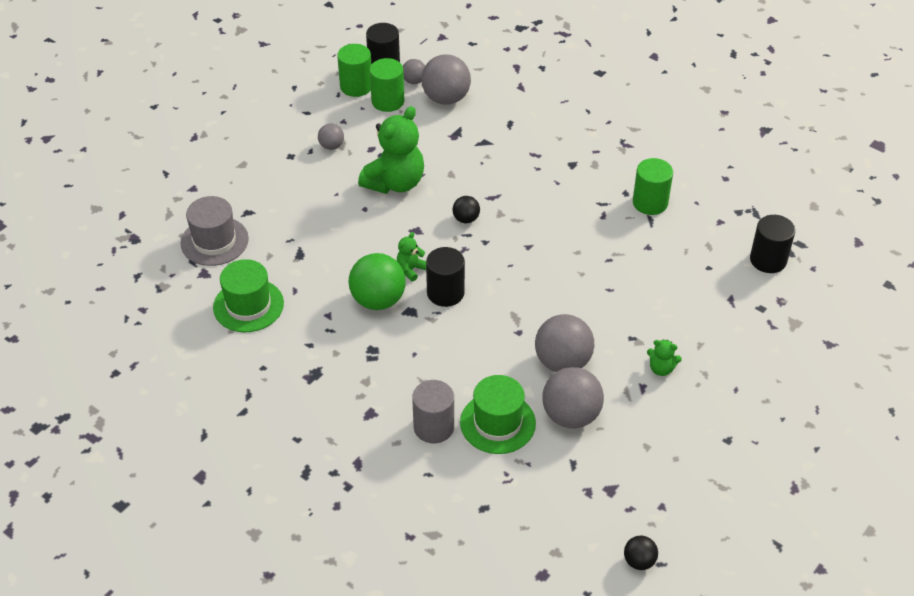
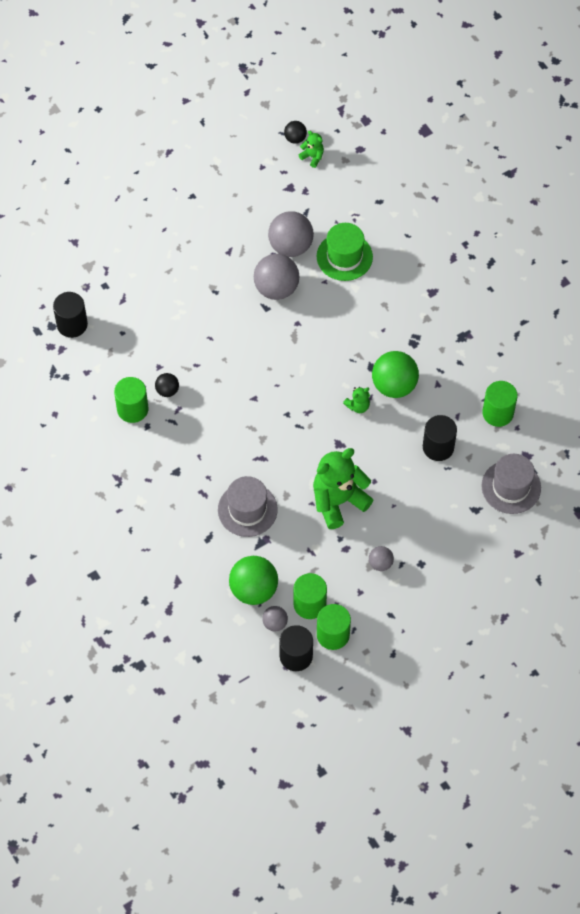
camera: 160 degrees left, 15 degrees up
(248, 305) = (498, 413): green hat -> green cylinder
(434, 427) = (390, 267): grey cylinder -> none
(445, 293) = (339, 375): black cylinder -> black cylinder (438, 447)
(446, 98) = (253, 589): grey ball -> green ball
(466, 219) = (293, 442): black ball -> black ball (167, 390)
(484, 153) = (247, 509): none -> grey hat
(661, 369) = (208, 261): green teddy bear -> green teddy bear (312, 157)

